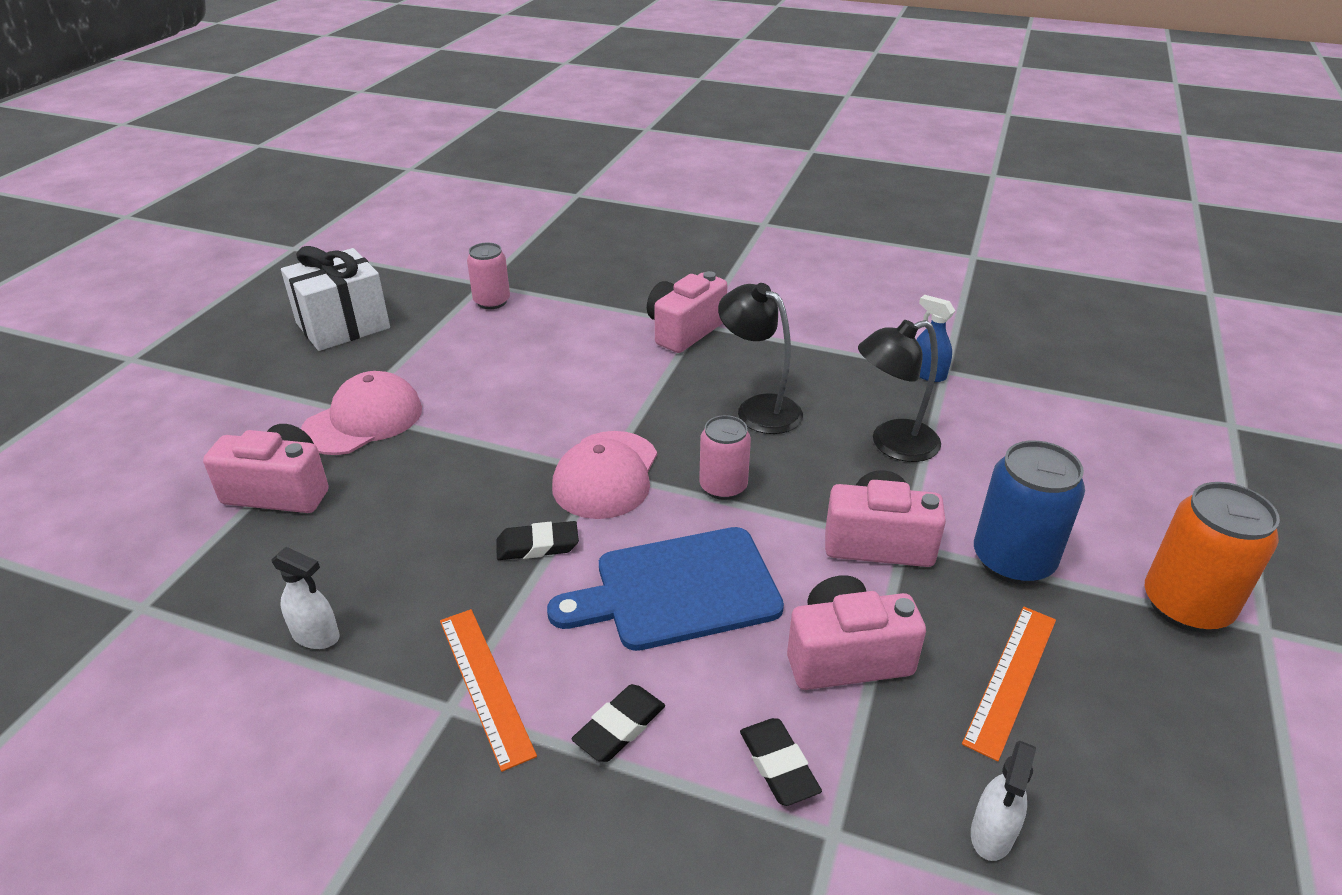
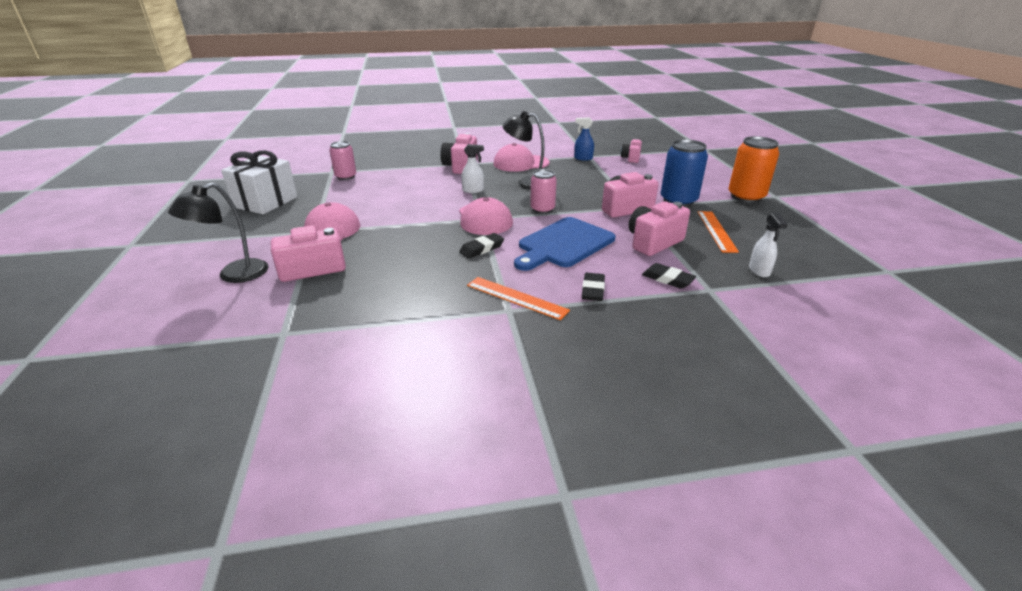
camera: 30 degrees left, 5 degrees down
(316, 636) = (407, 310): white spray bottle -> white spray bottle (473, 190)
(795, 353) = (520, 163): none -> pink cap
(892, 444) = (595, 181): black lamp -> black lamp (234, 275)
(1028, 403) = (631, 158): none -> pink camera

